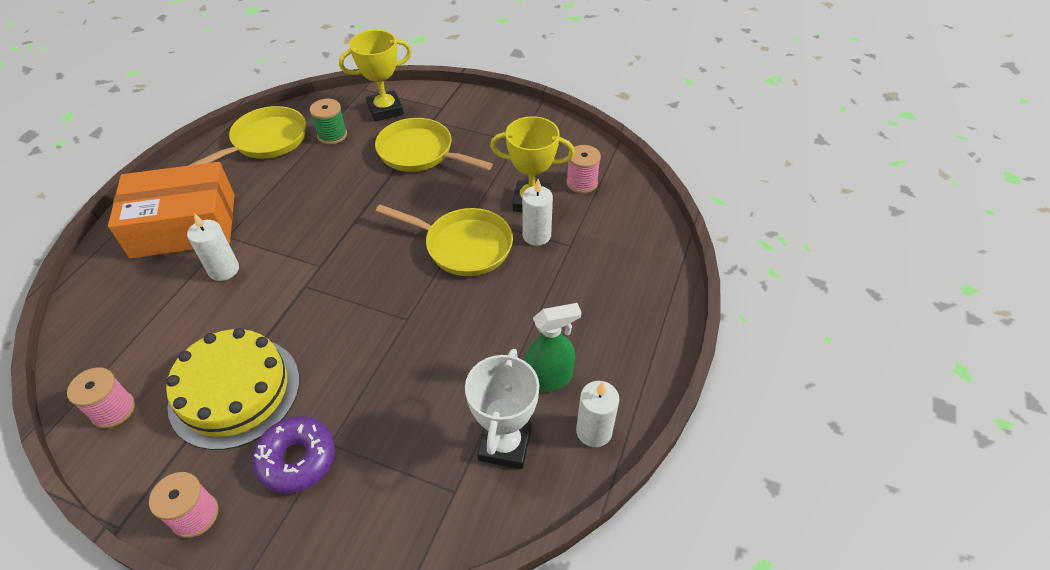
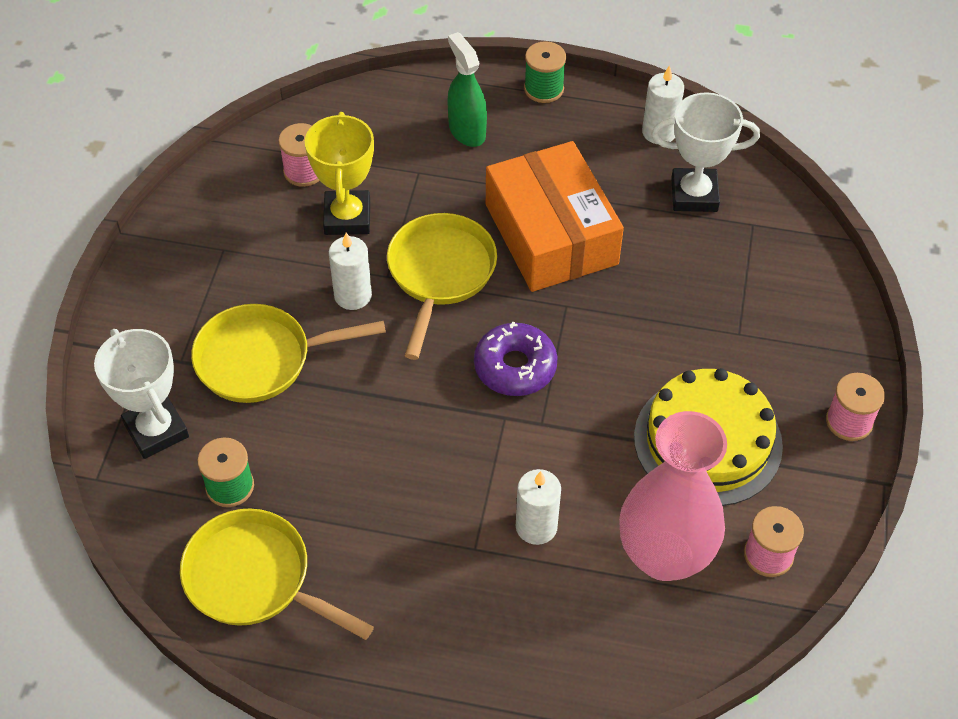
camera: 100 degrees left, 5 degrees up
(157, 340) = (664, 555): none -> pink vase
(184, 225) = (464, 616): orange box -> orange box (551, 234)
(297, 459) = (765, 355): purple donut -> purple donut (515, 367)
(385, 110) = (156, 430): yellow trophy -> white trophy
(420, 153) = (261, 359): yellow pan -> yellow pan turned 60 degrees clockwise
(536, 235) = (408, 205): white candle -> white candle (353, 295)
(548, 379) = (611, 171): green spray bottle -> green spray bottle (467, 131)
(661, 344) = (543, 89): none -> green spool

